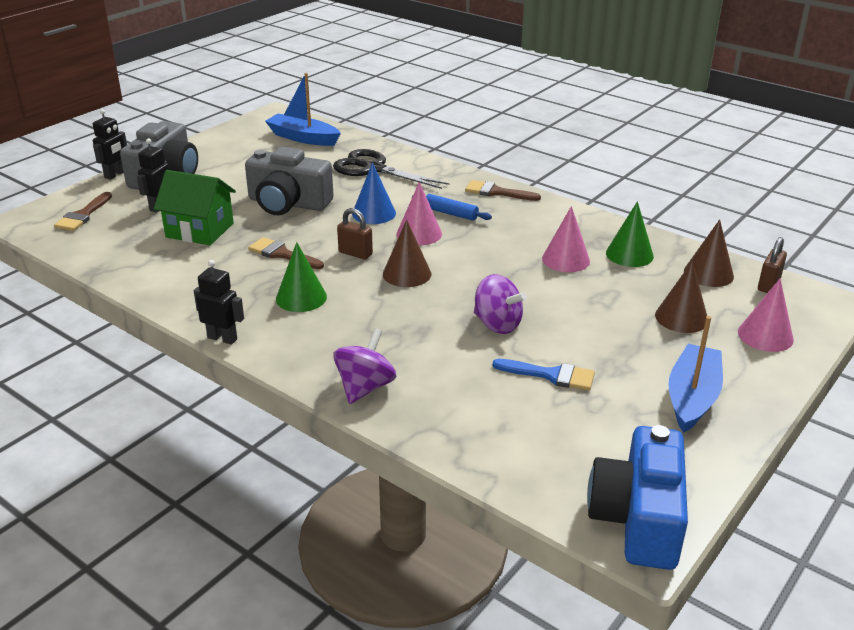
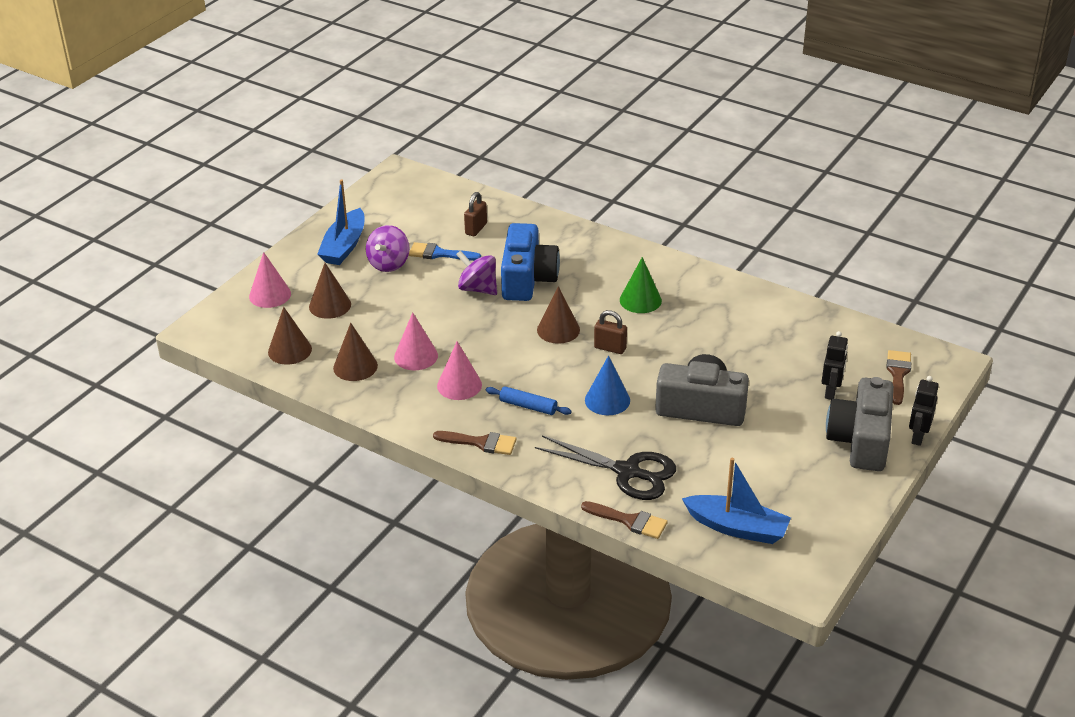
camera: 175 degrees right, 5 degrees up
(200, 230) = (769, 364): green house -> none
(222, 338) = (684, 262): black robot -> none
(282, 254) = (676, 342): brown brush -> brown brush (629, 521)
(365, 387) = (568, 237): purple spinning top -> purple spinning top (389, 264)
(419, 234) = (556, 376): pink cone -> pink cone (459, 385)
(629, 254) = (355, 366): green cone -> brown cone
(638, 518) = (398, 182): blue camera -> blue camera (527, 279)
(768, 285) = (242, 342): brown padlock -> brown padlock (476, 229)

